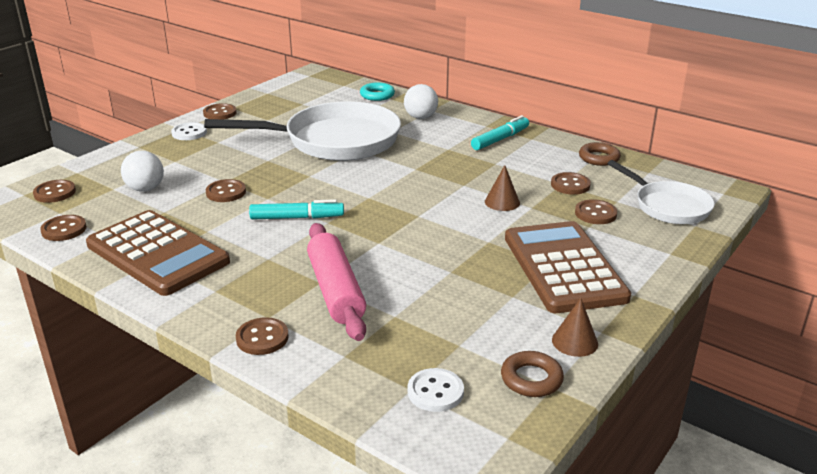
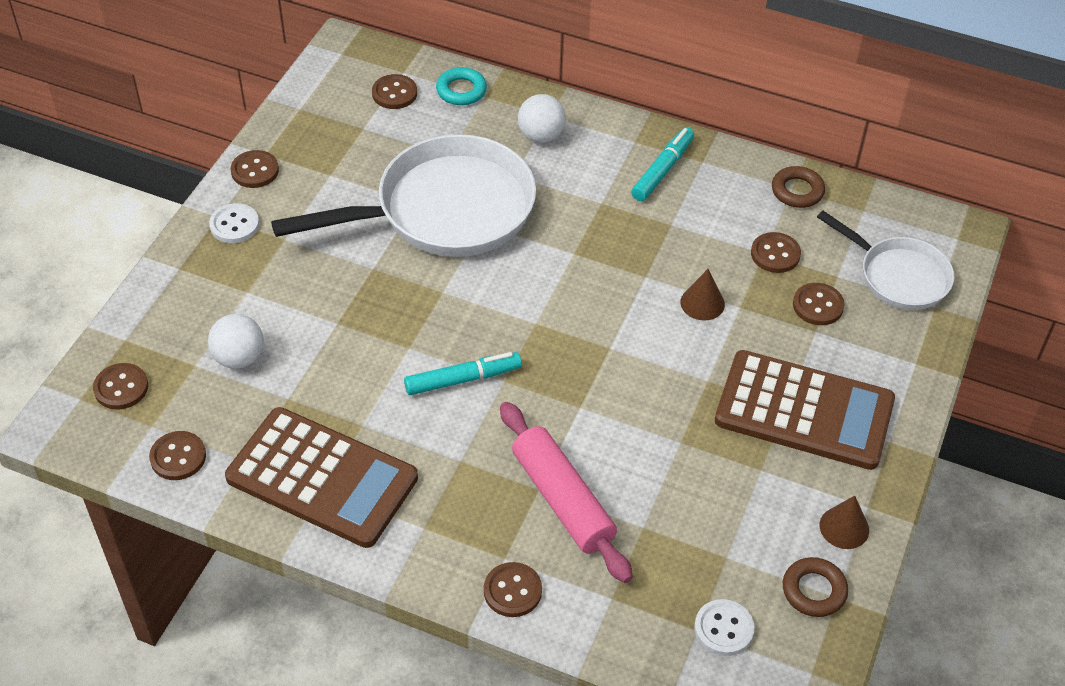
camera: 15 degrees left, 20 degrees up
(226, 192) = (349, 346): brown button -> brown button (394, 93)
(563, 267) = (804, 411): brown calculator -> brown calculator turned 135 degrees clockwise

